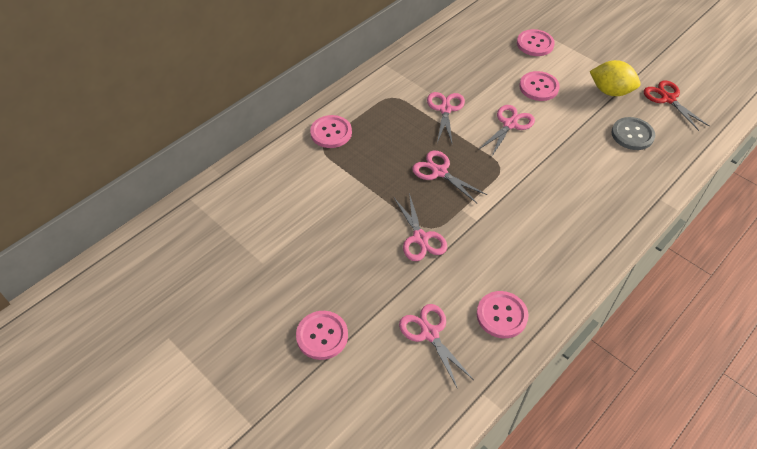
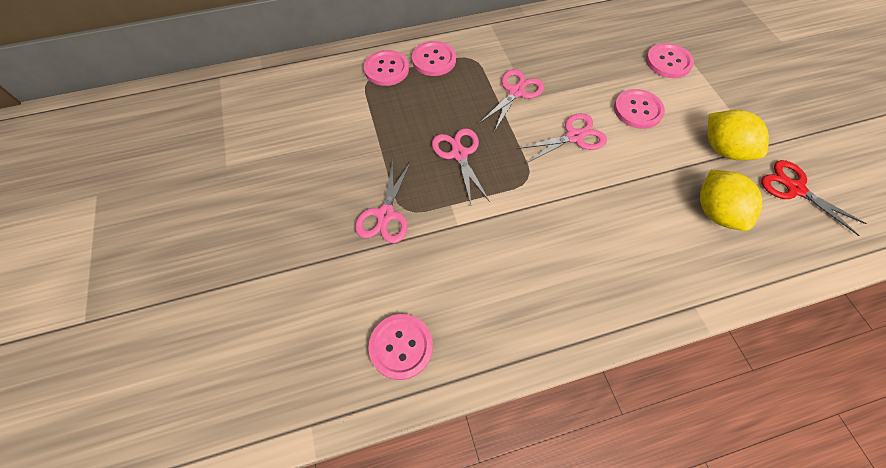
camera: 30 degrees right, 10 degrees up
(322, 336) = (214, 266): pink button -> pink button (434, 60)
(429, 333) = (312, 323): pink scissors -> none
(632, 135) = (715, 212): grey button -> yellow lemon
(668, 99) = (794, 189): red scissors -> red scissors turned 45 degrees counterclockwise

